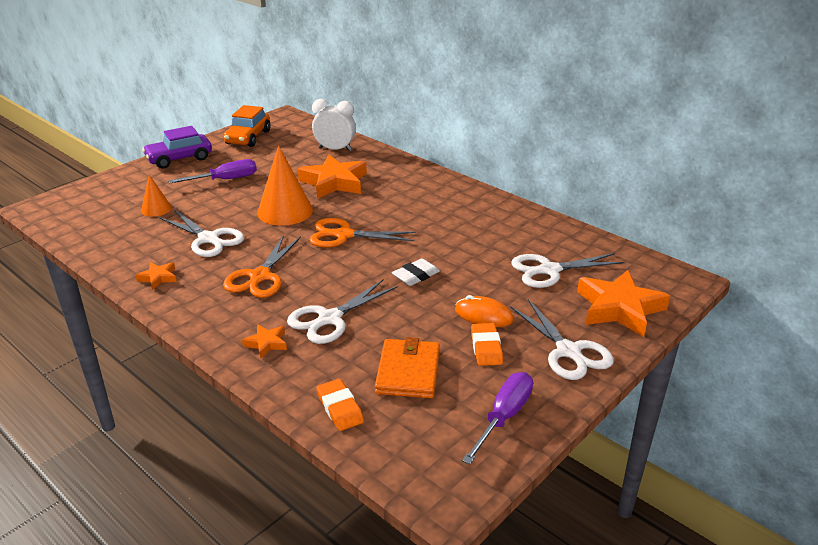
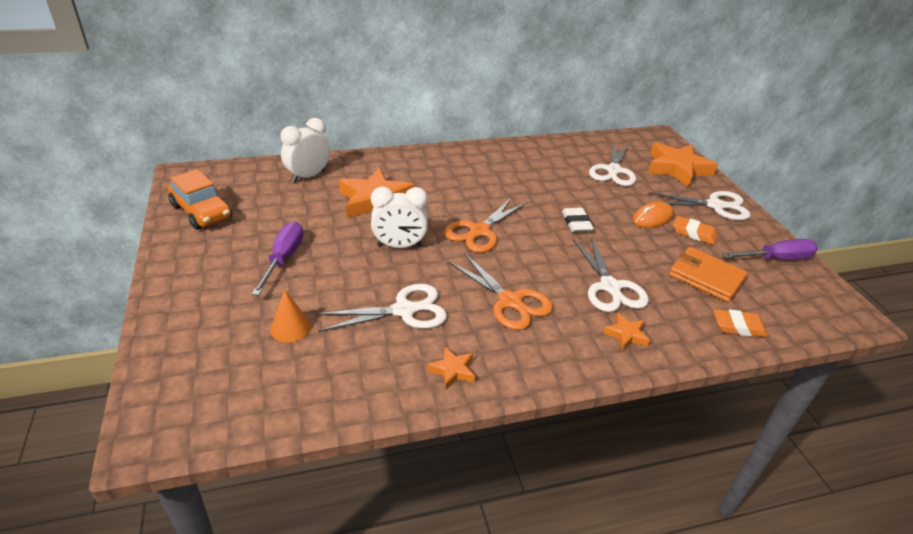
camera: 60 degrees left, 5 degrees up
(179, 159) = (183, 273): purple car -> none
(285, 211) = (399, 246): orange cone -> white clock
(504, 417) = (776, 259): purple screwdriver -> purple screwdriver turned 105 degrees clockwise

